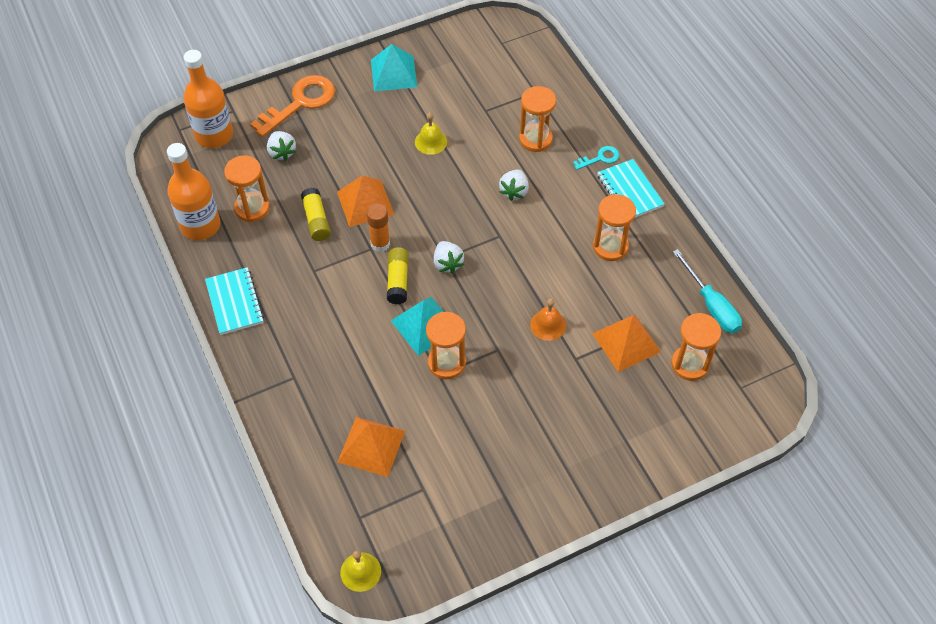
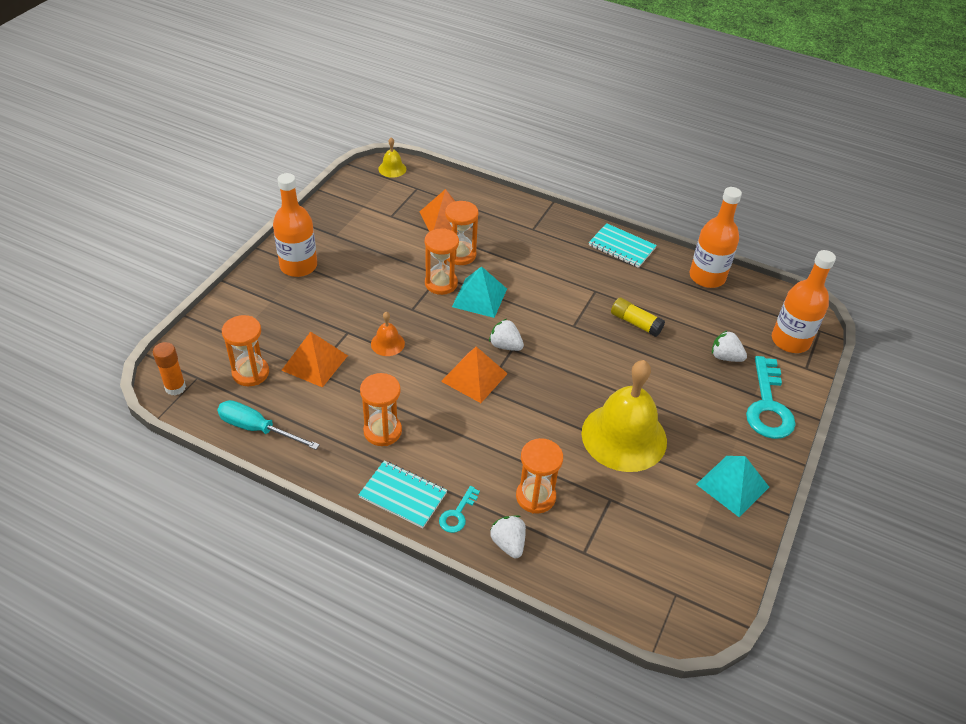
camera: 140 degrees right, 10 degrees down
(252, 208) = (690, 306): orange hourglass -> orange hourglass (460, 255)
(300, 103) = (768, 406): orange key -> turquoise key
(365, 203) = (616, 355): orange pyramid -> orange pyramid (474, 377)
(380, 244) = (570, 332): orange glue stick -> orange glue stick (175, 387)
(398, 280) = (529, 315): yellow glue stick -> none
(431, 142) = (624, 436): yellow bell -> yellow bell, size x2.34
(514, 191) = (508, 433): white strawberry -> white strawberry (508, 543)
(572, 472) = (298, 266): none -> orange bottle

